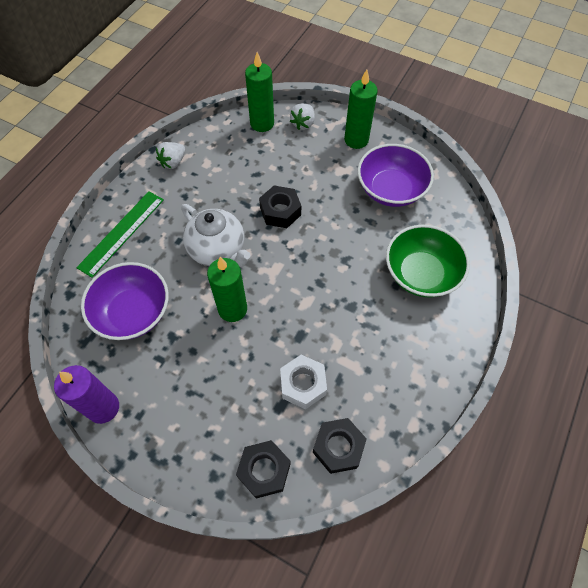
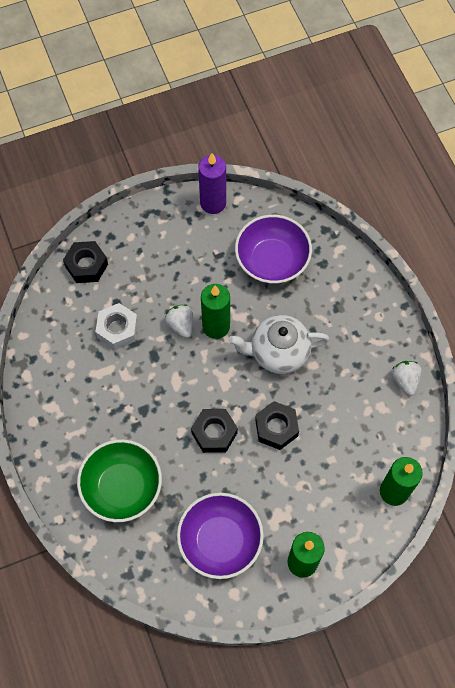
camera: 130 degrees right, 5 degrees up
(121, 232) = (356, 295): green ruler -> none
(303, 123) = (363, 530): white strawberry -> white strawberry (181, 325)
(338, 447) = (58, 318): black nut -> black nut (214, 433)

